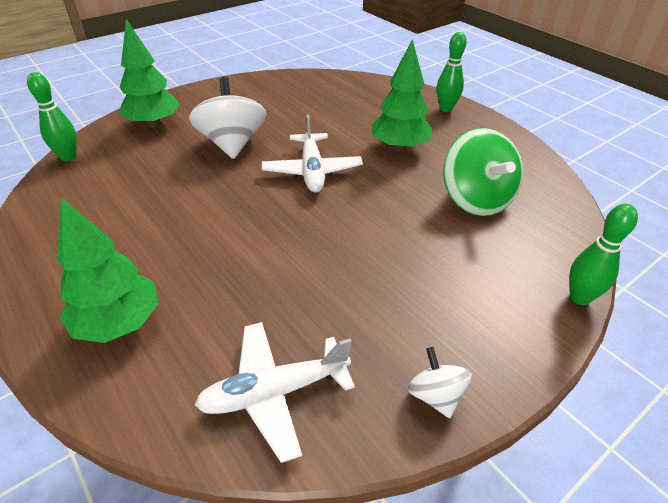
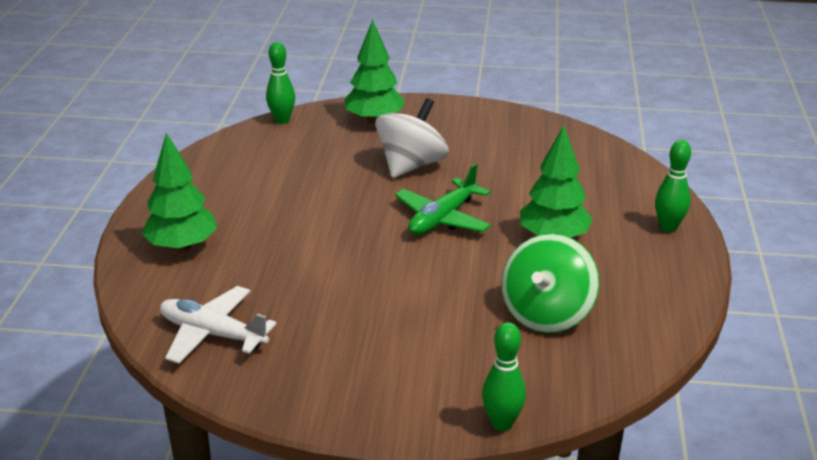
camera: 45 degrees right, 10 degrees down
(312, 171) = (442, 218): white plane -> green plane
(435, 395) = (297, 398): white spinning top -> none

